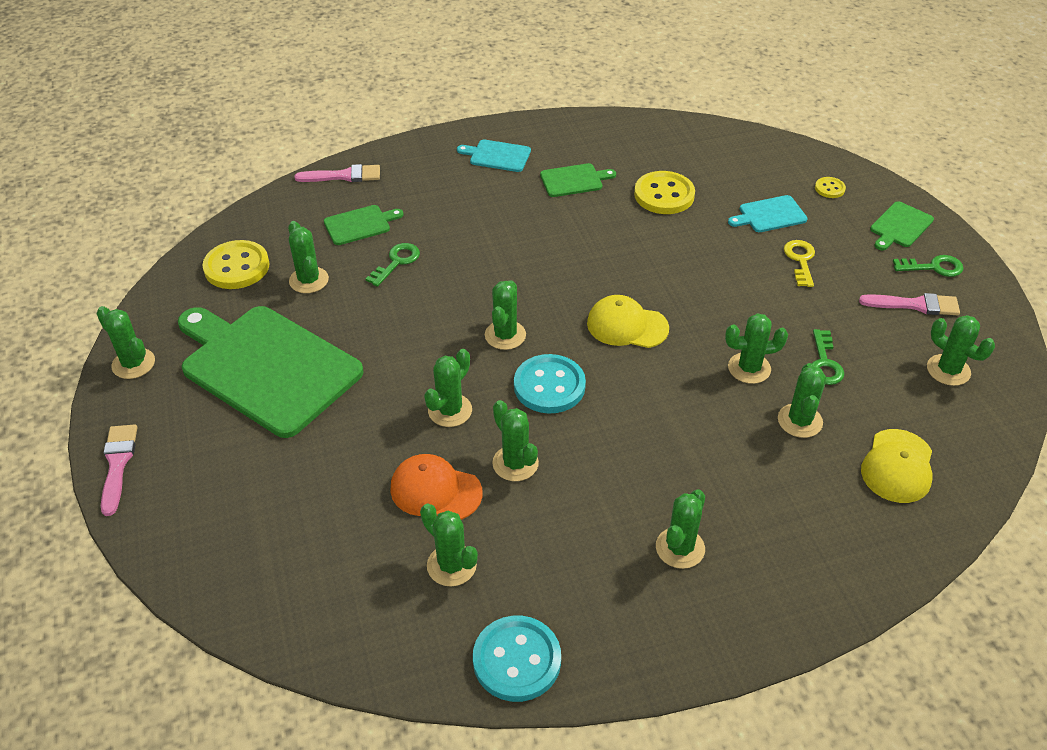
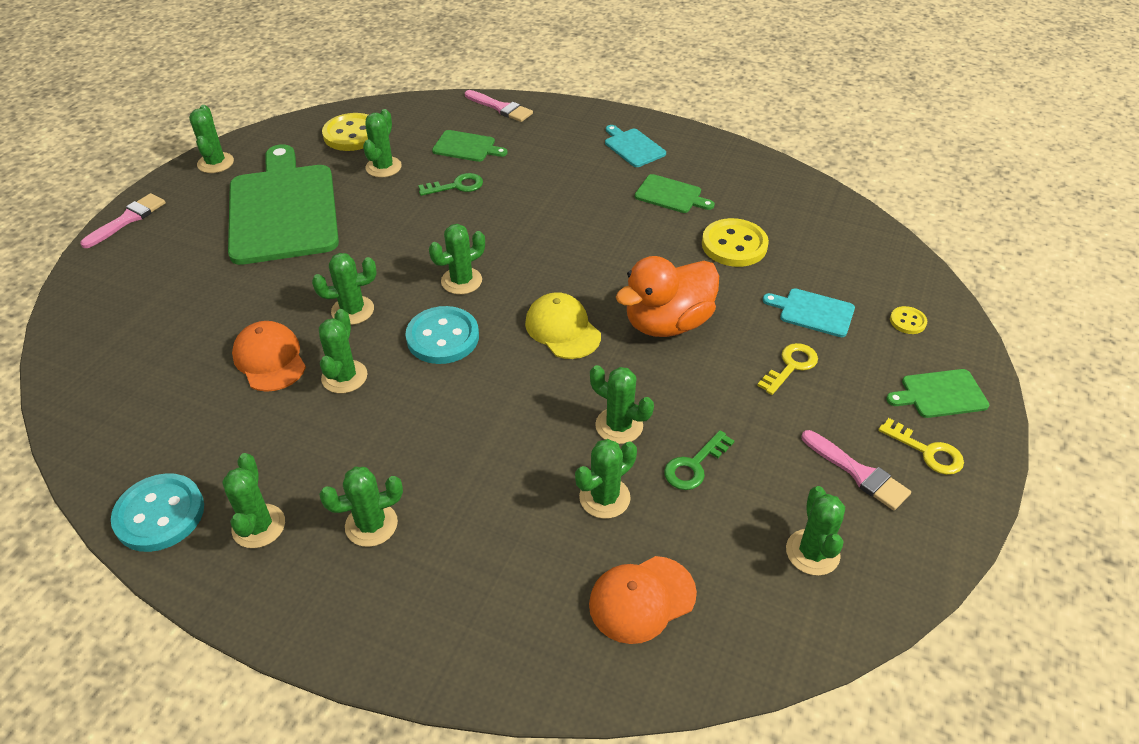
camera: 40 degrees right, 0 degrees up
(451, 565) = (210, 417): green cactus -> green cactus (258, 526)
(690, 278) = (667, 323): none -> orange duck
(897, 466) = (641, 599): yellow cap -> orange cap
(933, 267) = (927, 451): green key -> yellow key

